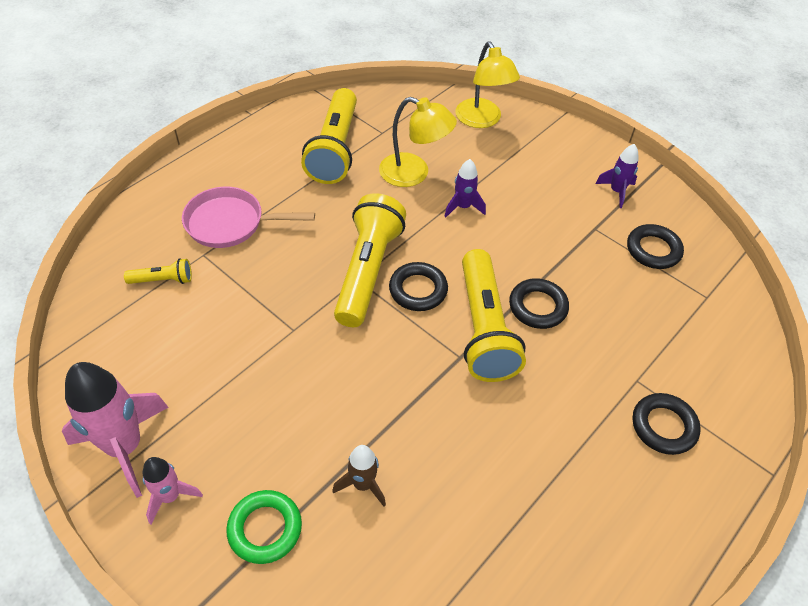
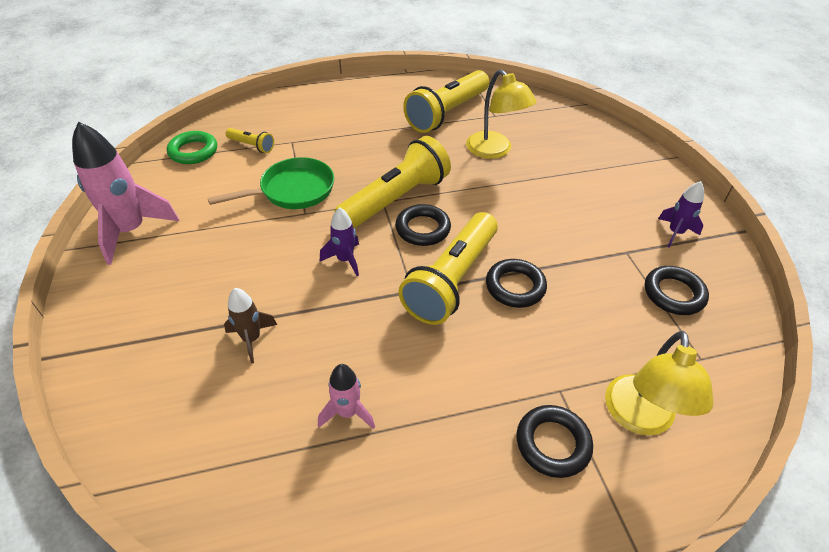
camera: 35 degrees right, 5 degrees down
(170, 496) = (125, 274): pink rocket -> pink rocket (347, 412)
(230, 223) = (328, 130): pink pan -> none
(258, 311) = (293, 190): none -> green pan
(265, 529) = (159, 329): green ring -> green ring (193, 151)
(463, 207) = (515, 188): purple rocket -> purple rocket (345, 260)
(482, 120) = (589, 136): yellow lamp -> yellow lamp (639, 418)

